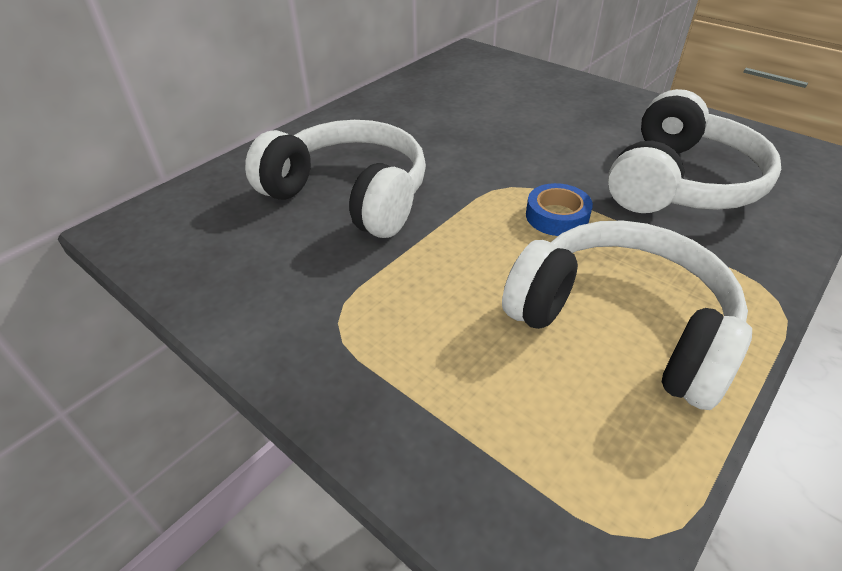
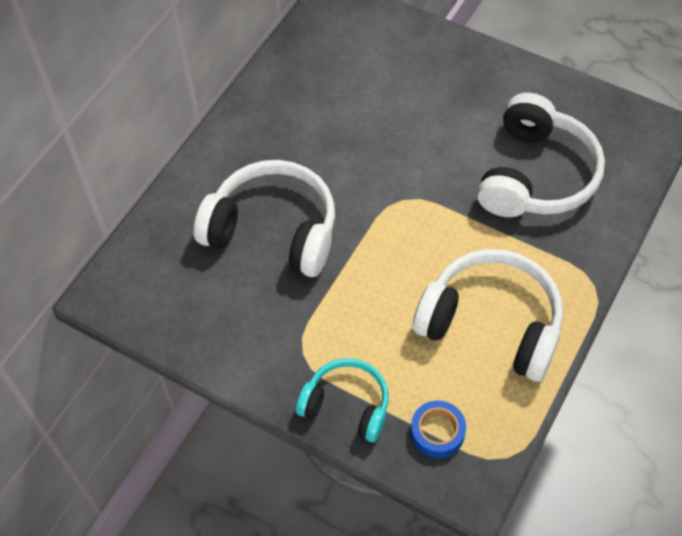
camera: 10 degrees left, 15 degrees up
(379, 400) = (346, 405): none -> turquoise headphones
(557, 216) = (441, 229): blue tape -> blue tape (437, 432)

